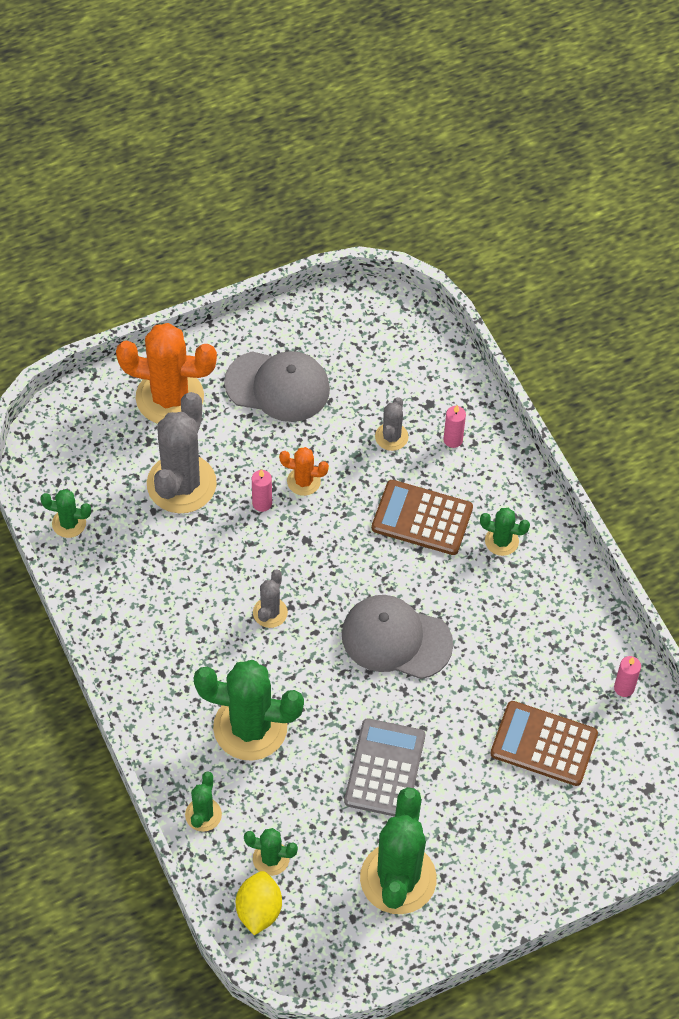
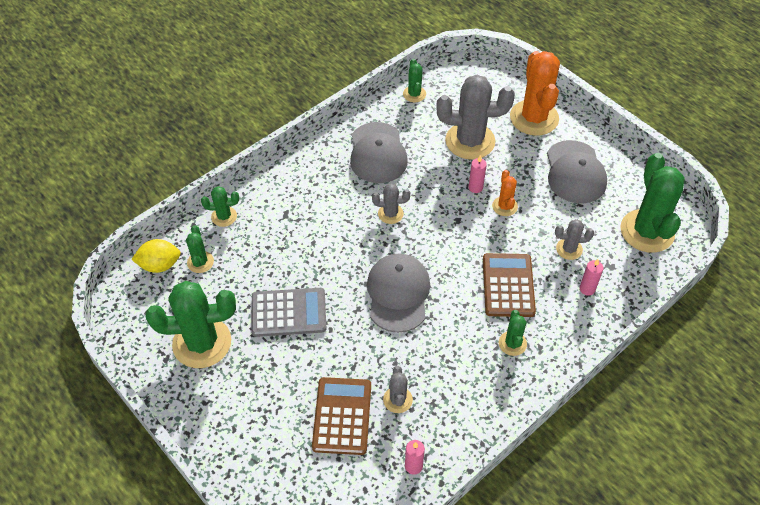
camera: 75 degrees right, 5 degrees down
(161, 599) = (377, 153): none -> grey cap
(250, 727) = (297, 225): green cactus -> green cactus (647, 231)
(539, 680) = (397, 400): none -> grey cactus

